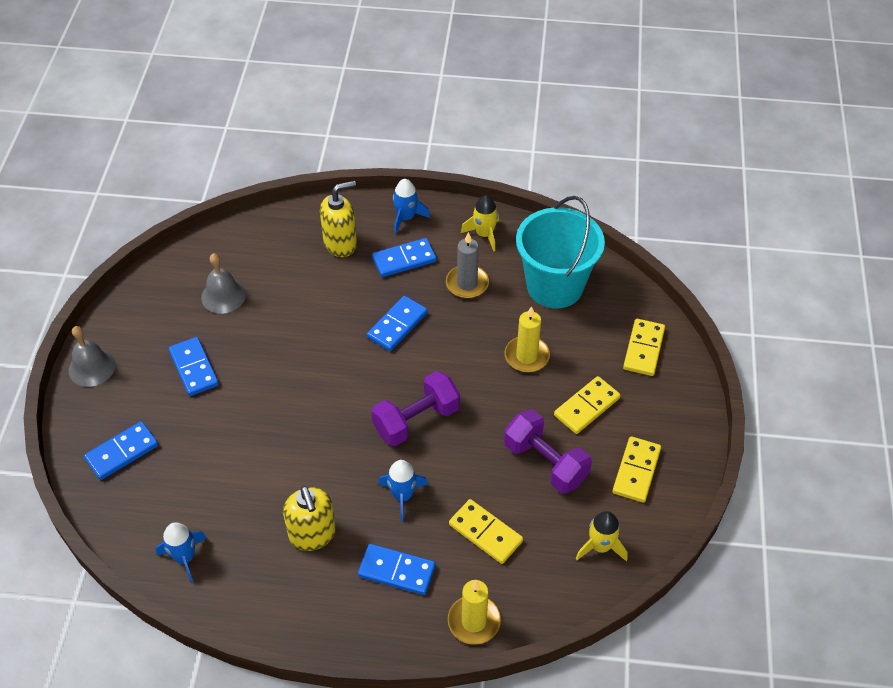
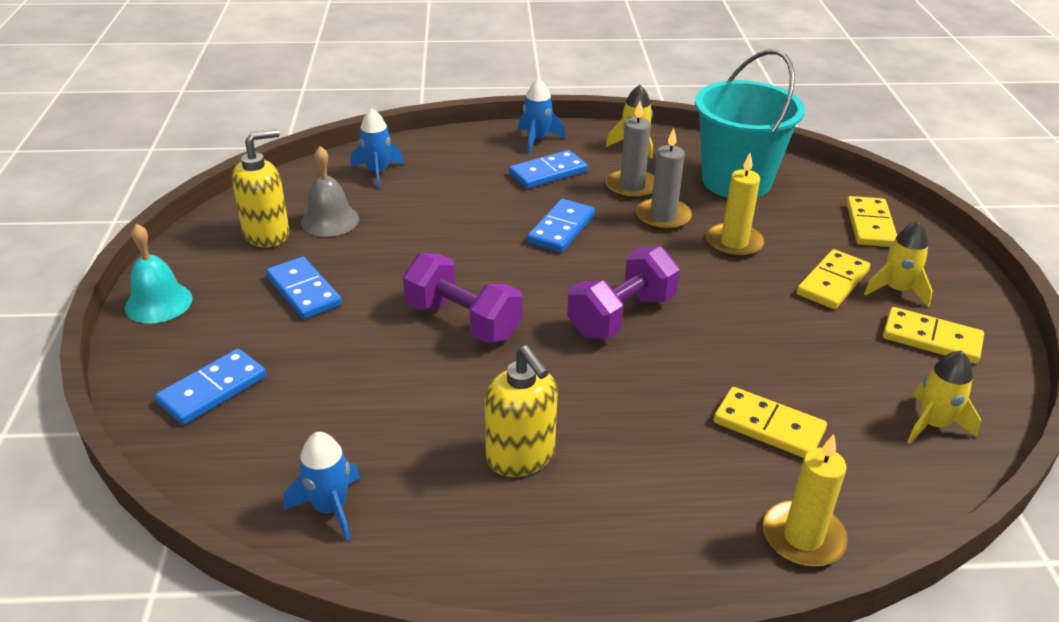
camera: 10 degrees left, 15 degrees down
(92, 367) = (158, 303): grey bell -> turquoise bell
(340, 244) = (466, 165): yellow soap dispenser -> yellow soap dispenser (267, 234)
(396, 571) = (661, 487): blue domino -> none
(403, 496) = (635, 397): blue rocket -> blue rocket (378, 172)
(481, 321) = (663, 217): none -> grey candle
(545, 463) = (810, 342): purple dumbbell -> purple dumbbell (463, 321)
(633, 420) = (896, 290): none -> yellow rocket
(636, 471) = (931, 339): yellow domino -> yellow domino turned 75 degrees counterclockwise

